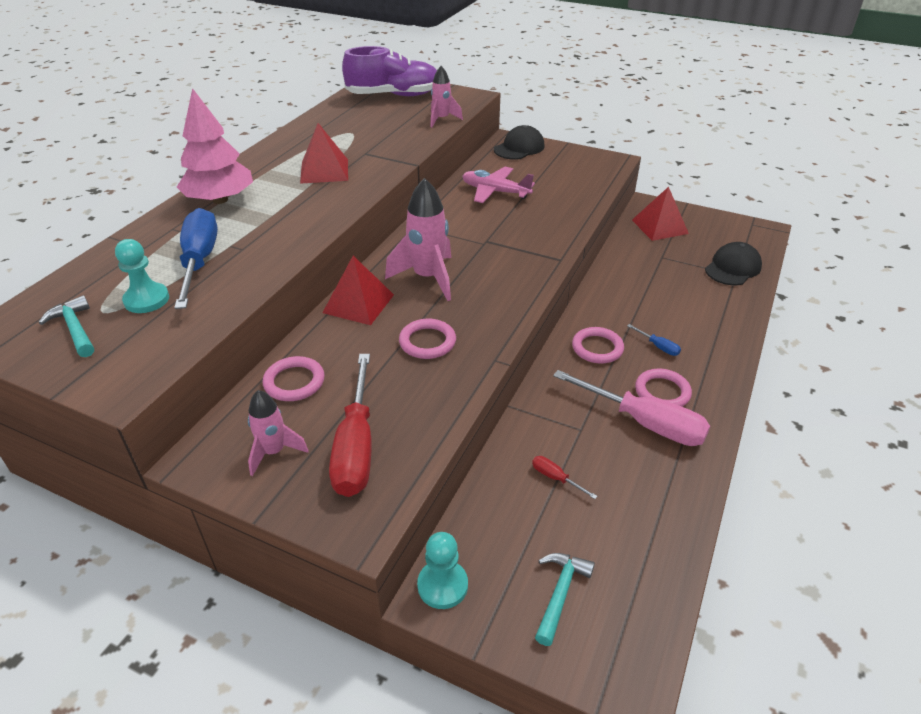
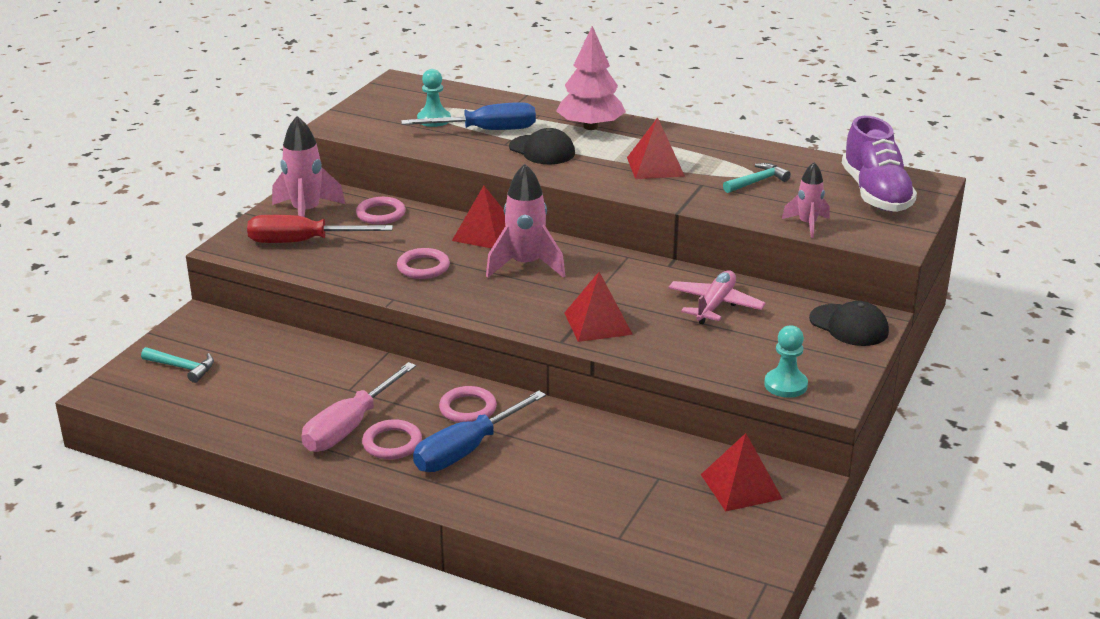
camera: 90 degrees right, 10 degrees down
(75, 329) = (401, 103): turquoise hammer -> turquoise hammer (757, 181)
(274, 452) = (306, 213): pink rocket -> pink rocket, size x1.66
(442, 585) = (207, 320): turquoise pawn -> turquoise pawn (785, 385)
(529, 242) = (598, 323): none -> red pyramid
(555, 478) = (293, 372): red screwdriver -> none
(658, 347) = (467, 450): blue screwdriver -> blue screwdriver, size x2.38
(732, 268) = (635, 538): black cap -> black cap (542, 150)

